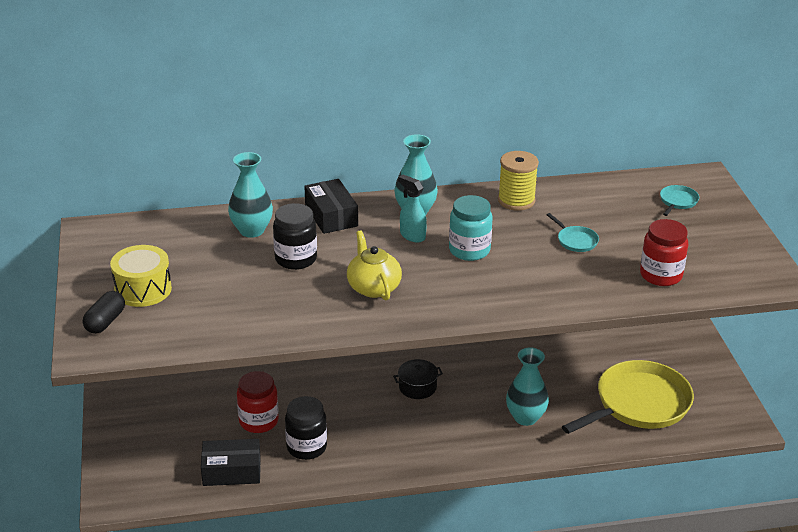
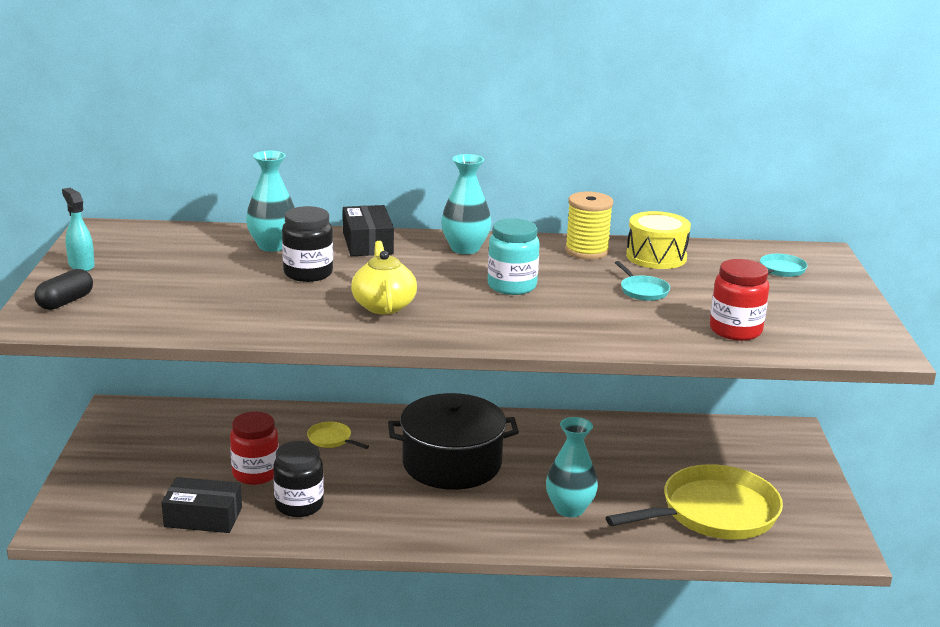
camera: 10 degrees right, 10 degrees down
(143, 289) = (124, 280): yellow drum -> yellow drum (656, 257)
(309, 377) = (331, 439): none -> yellow pan
(412, 236) = (451, 268): turquoise spray bottle -> turquoise spray bottle (81, 266)
(417, 387) = (452, 464): black pot -> black pot, size x2.20

